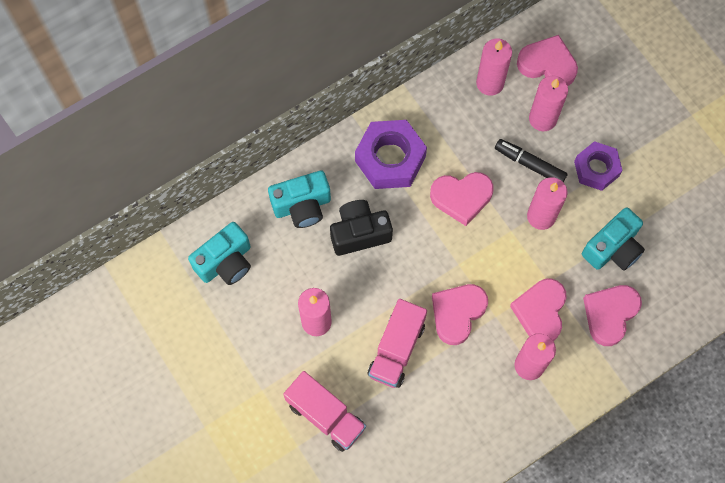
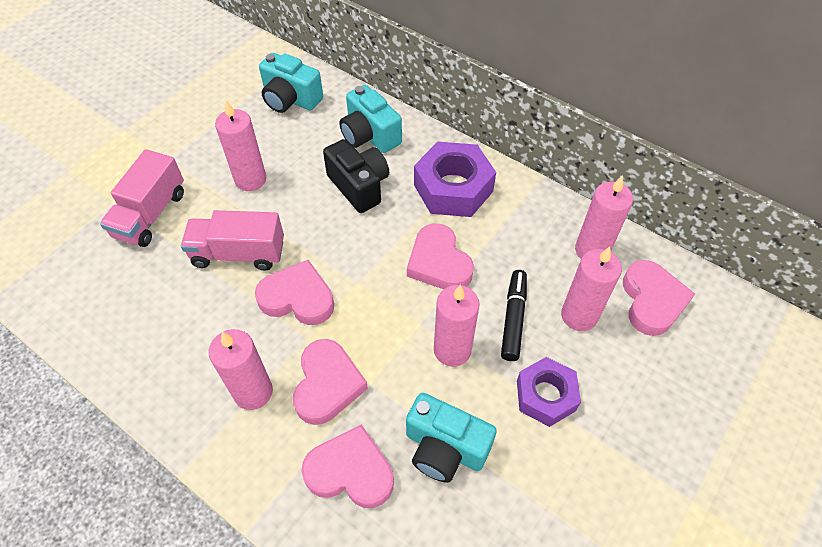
camera: 70 degrees right, 15 degrees down
(540, 311) = (327, 384): pink heart -> pink heart turned 105 degrees clockwise

